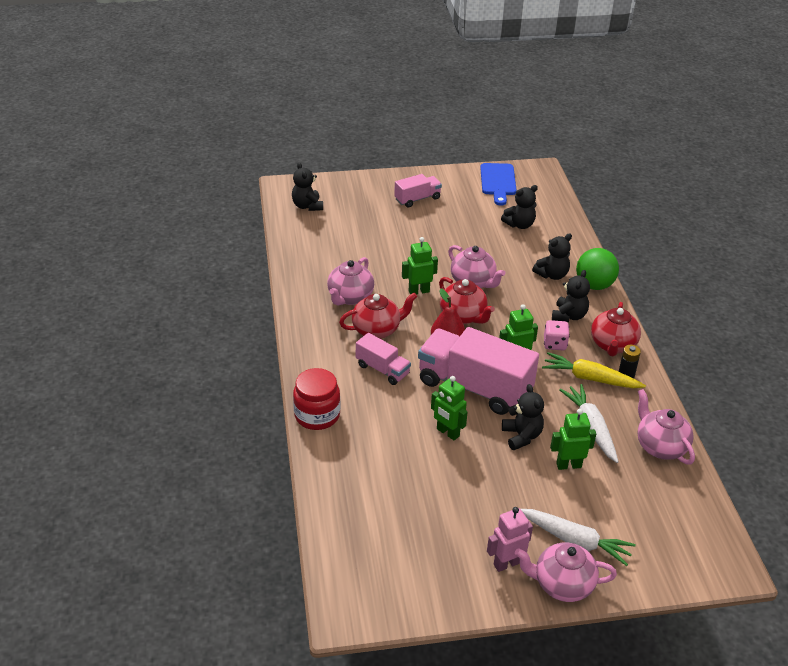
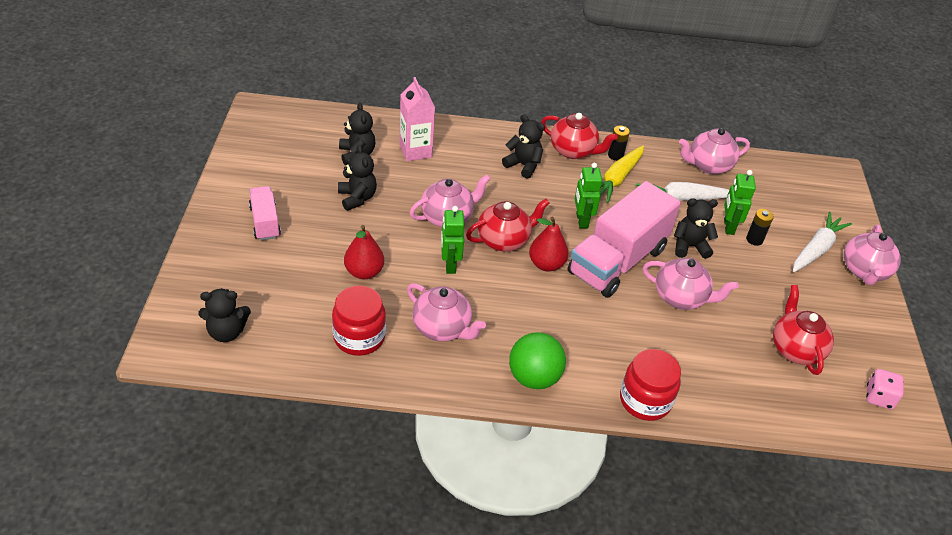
camera: 80 degrees left, 5 degrees up
(325, 260) = (359, 337): none -> red jar
(377, 330) = (510, 317): red teapot -> red teapot (795, 349)
(382, 369) = (578, 327): pink truck -> none
(390, 251) = (364, 272): none -> red pear
(447, 433) = (681, 298): green robot -> pink teapot
(498, 182) = (264, 147): blue cutting board -> none
(506, 563) = (844, 299): pink robot -> none
(545, 253) = (415, 151): none -> pink carton
(552, 275) = (454, 157): black teddy bear -> black teddy bear (357, 198)
(554, 344) = (563, 187): pink dice -> pink dice (879, 397)
(560, 486) = (754, 239): none -> black battery
(594, 285) = (480, 134): green ball -> green ball (534, 377)

